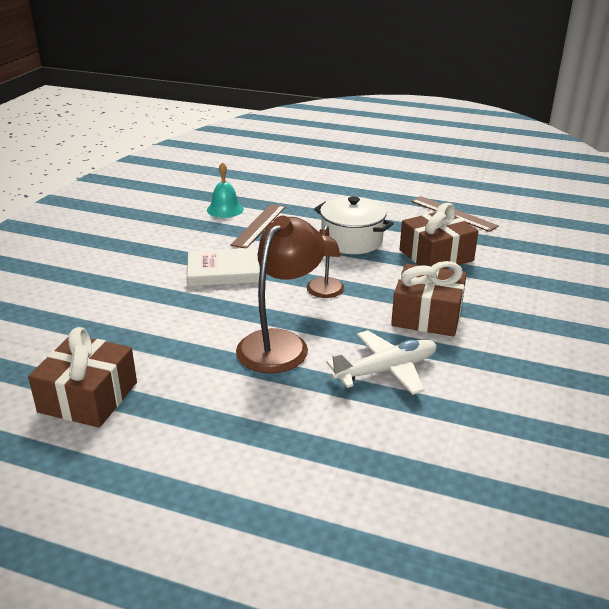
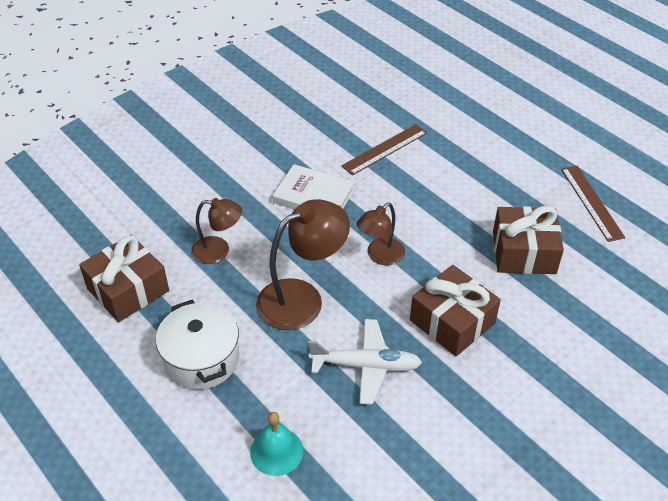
camera: 30 degrees right, 15 degrees up
(164, 336) = (218, 251): none -> brown lamp
(225, 209) = (369, 116): turquoise bell -> turquoise bell (276, 451)
(352, 240) = (457, 201): white pot -> white pot (202, 359)

